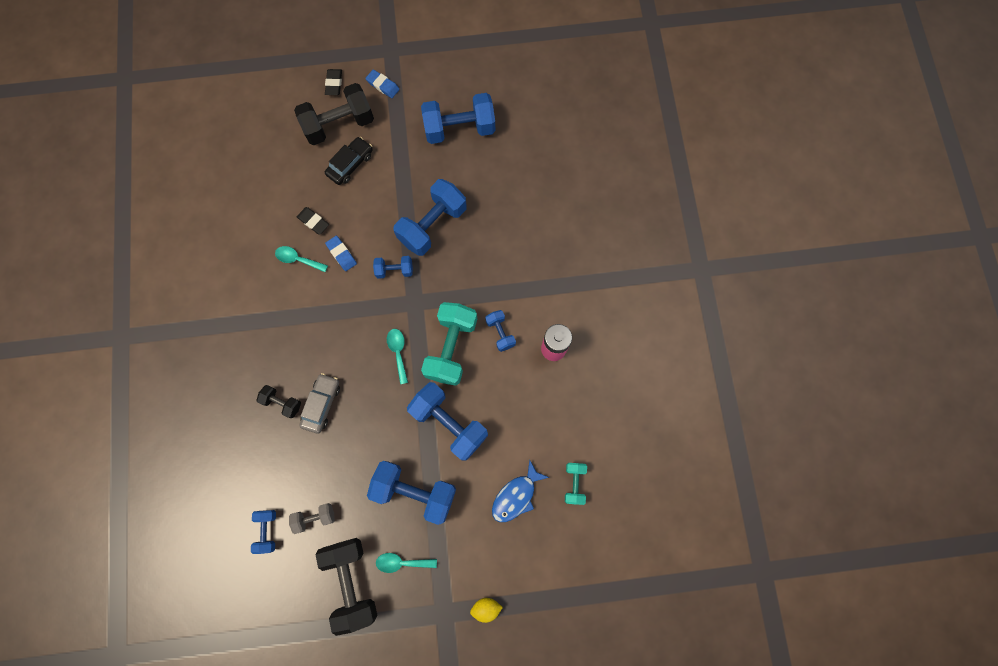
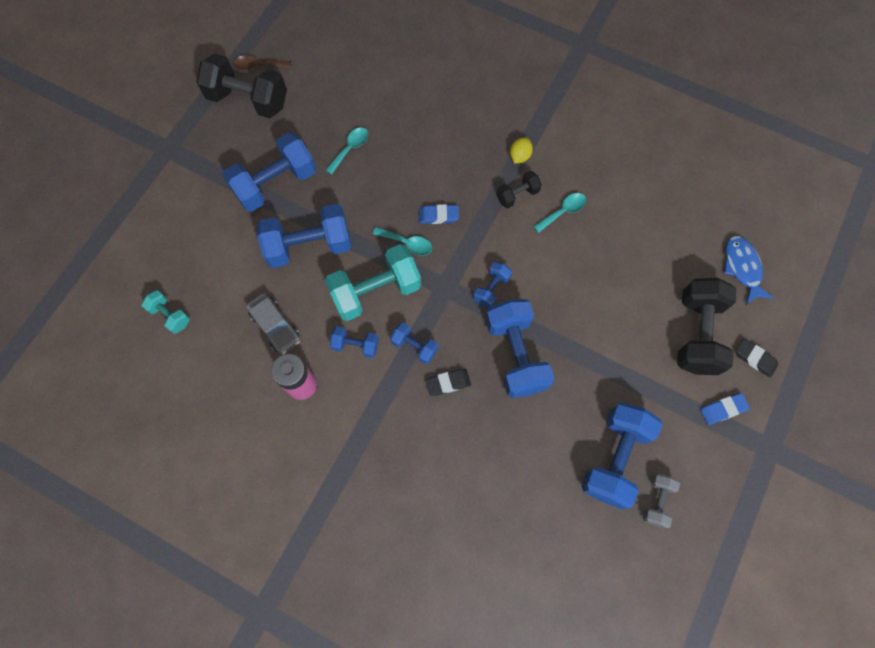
camera: 125 degrees right, 5 degrees down
(267, 530) = (336, 65): blue dumbbell -> blue dumbbell (414, 346)
(282, 402) = (433, 128): black dumbbell -> black dumbbell (517, 195)
(311, 602) = (258, 66): none -> brown spoon
(313, 222) = (595, 246): black eraser -> black eraser (448, 383)
(315, 517) = (318, 101): grey dumbbell -> grey dumbbell (656, 501)
(322, 404) = (408, 156): grey car -> grey car (275, 326)
(341, 254) = (542, 252): blue eraser -> blue eraser (438, 216)
(350, 164) = (640, 317): black car -> none
(402, 562) = (230, 142): turquoise spoon -> turquoise spoon (350, 149)
(451, 348) = (375, 291): turquoise dumbbell -> turquoise dumbbell turned 75 degrees counterclockwise
(486, 607) = (142, 180): yellow lemon -> yellow lemon (519, 156)
(516, 496) = (203, 260): blue fish -> blue fish (742, 268)

